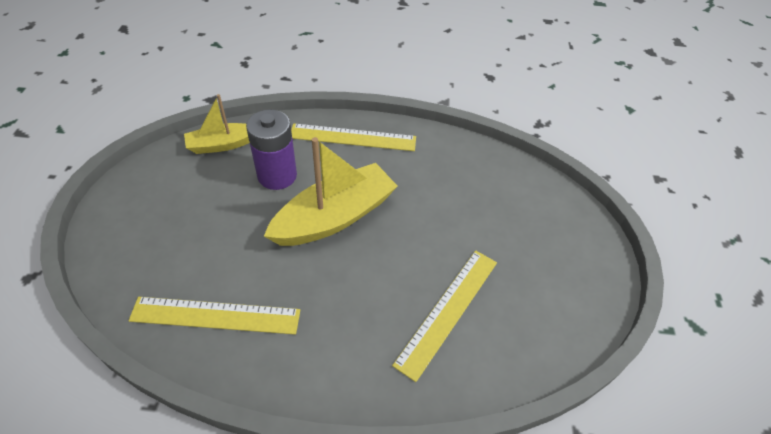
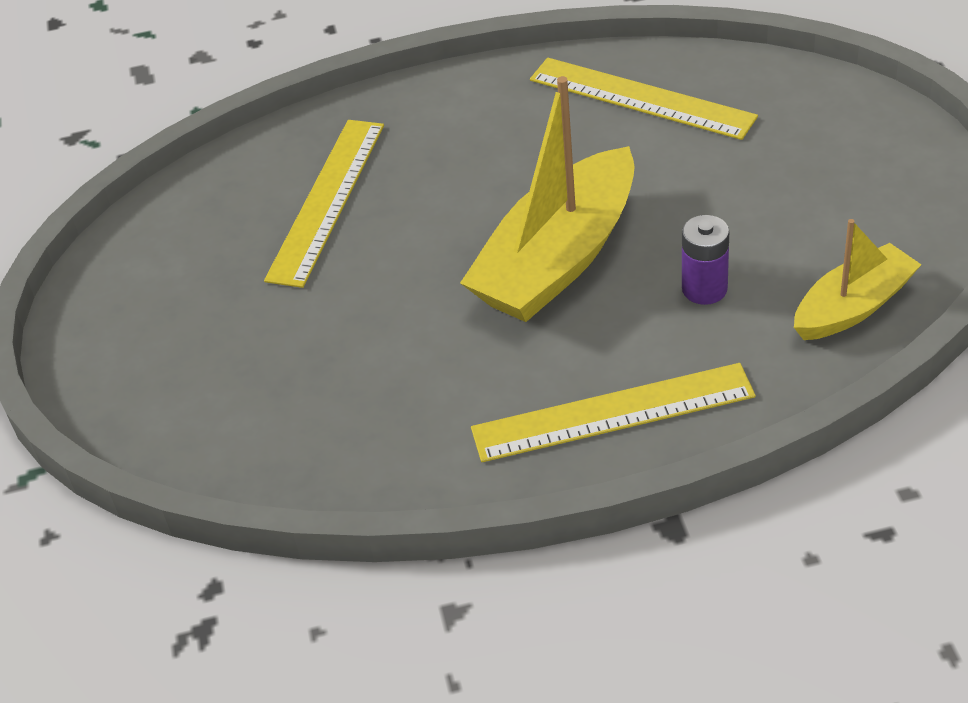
camera: 170 degrees right, 5 degrees down
(216, 315) = (641, 98): yellow ruler -> yellow ruler turned 45 degrees clockwise
(277, 175) = (704, 289): purple battery -> purple battery, size x0.59

